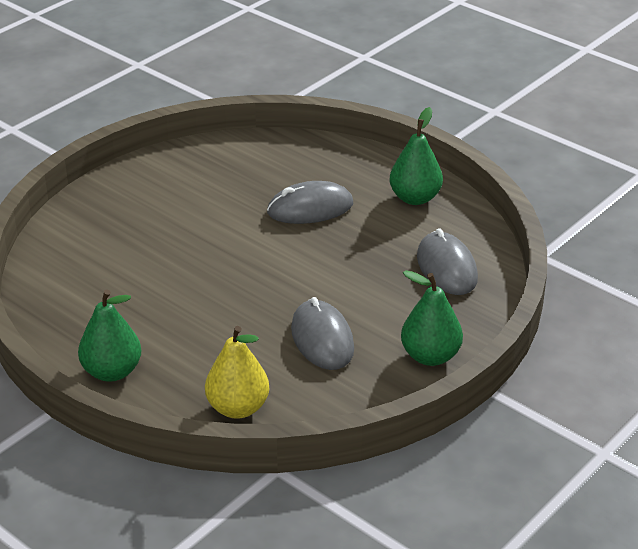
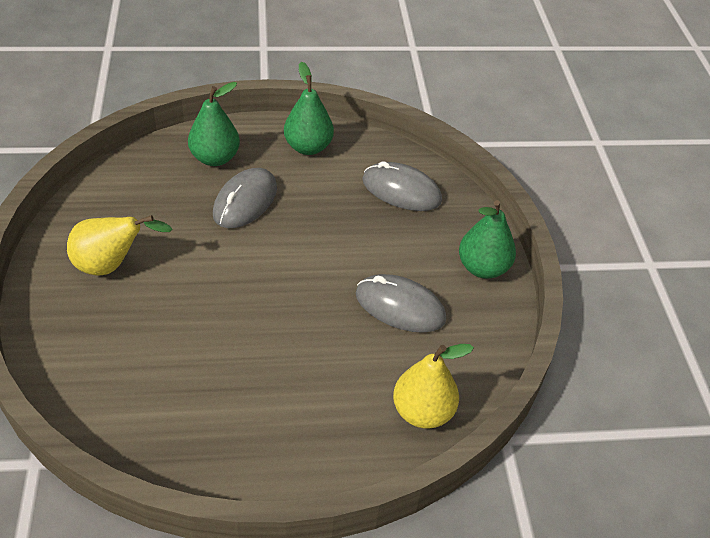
camera: 50 degrees left, 10 degrees up
(112, 371) = (288, 460): green pear -> green pear (215, 158)
(163, 197) = (111, 265): none -> yellow pear

